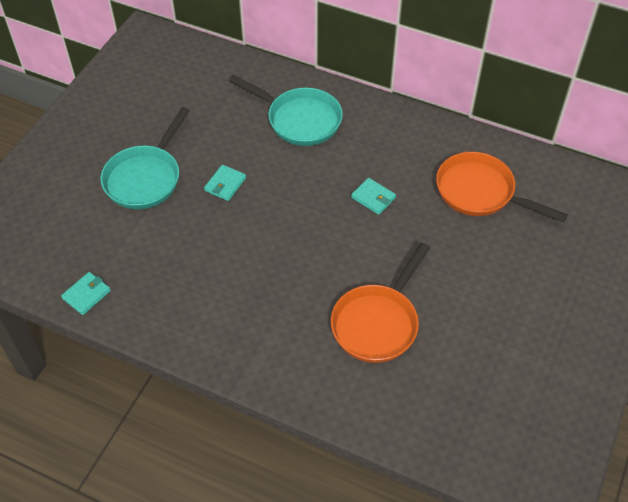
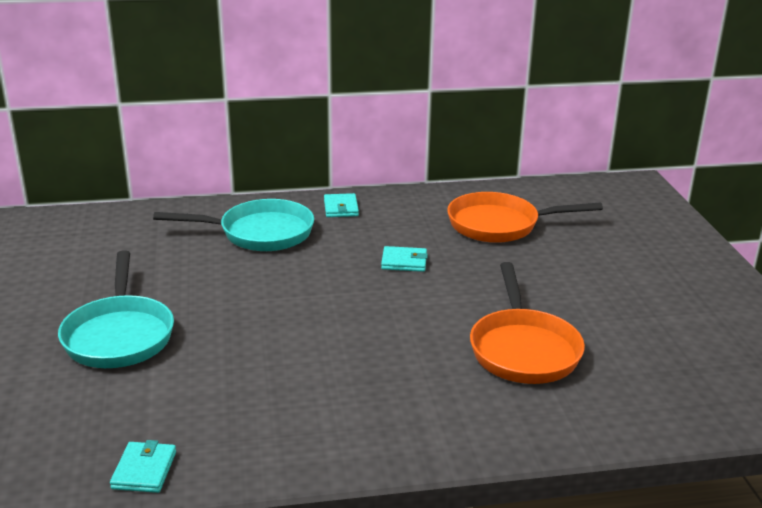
camera: 35 degrees left, 25 degrees down
(225, 184) = (228, 306): turquoise wallet -> turquoise wallet (341, 208)

